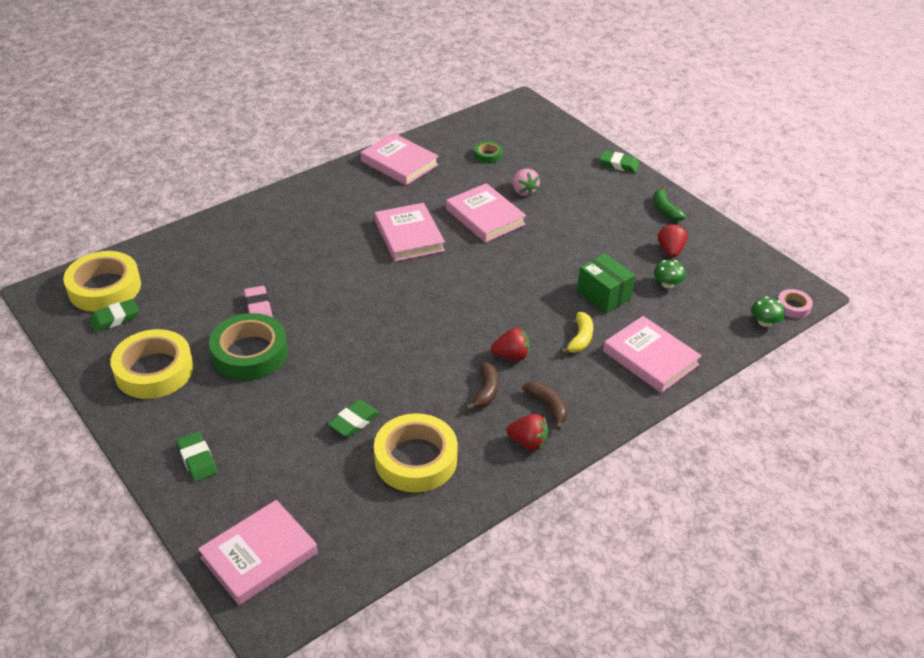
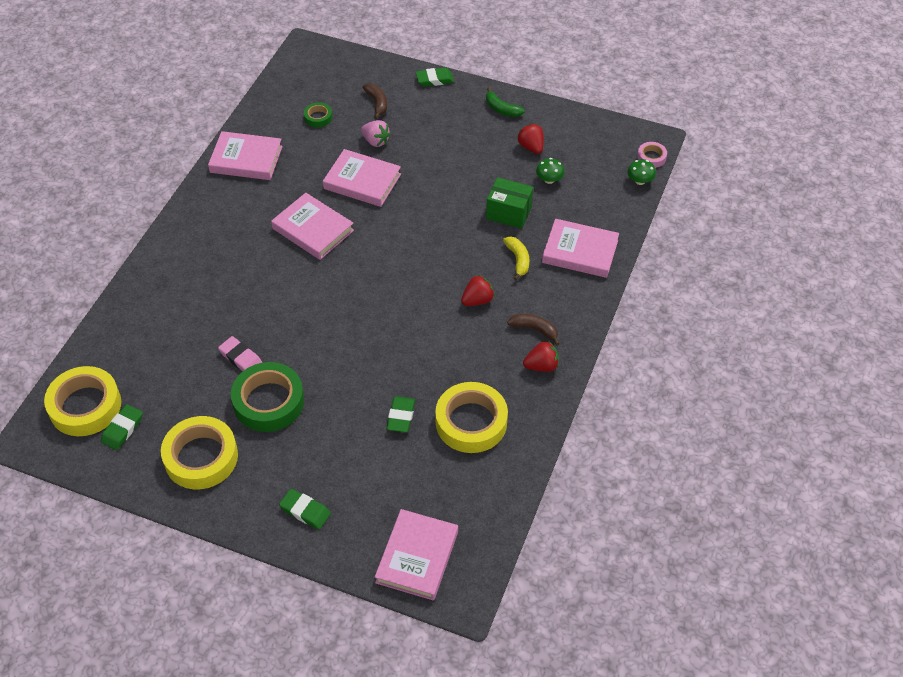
camera: 30 degrees left, 10 degrees up
(486, 391) = (480, 340): brown banana -> brown banana (377, 103)

